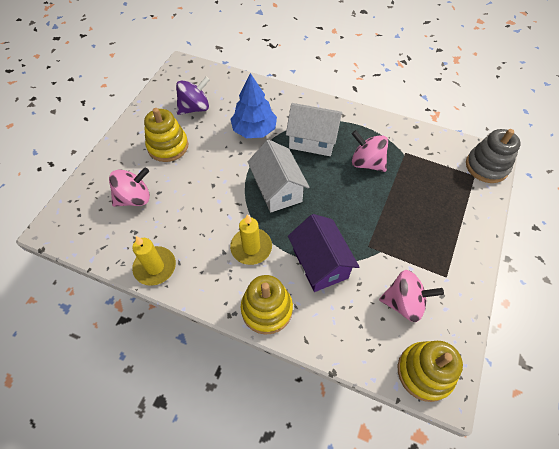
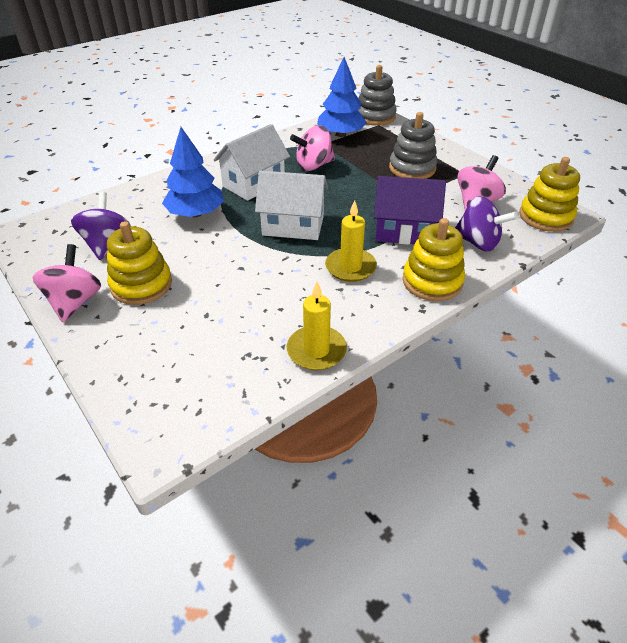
camera: 60 degrees left, 15 degrees down
(134, 198) = (194, 339): pink spinning top -> pink spinning top (75, 302)
(341, 325) = (478, 242): none -> purple spinning top
(420, 231) = (412, 168): none -> grey stacking toy
(431, 157) = (341, 134): none -> blue tree

